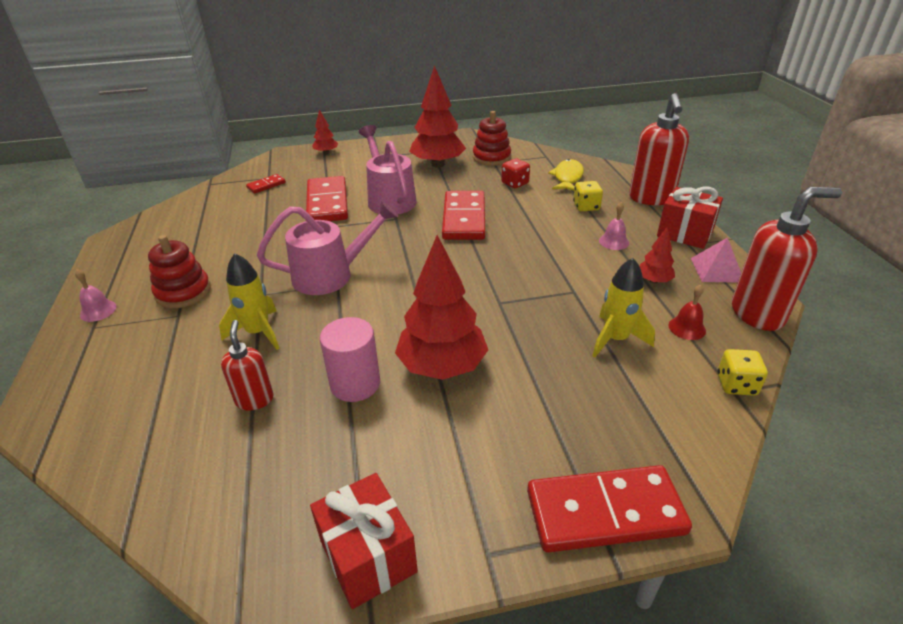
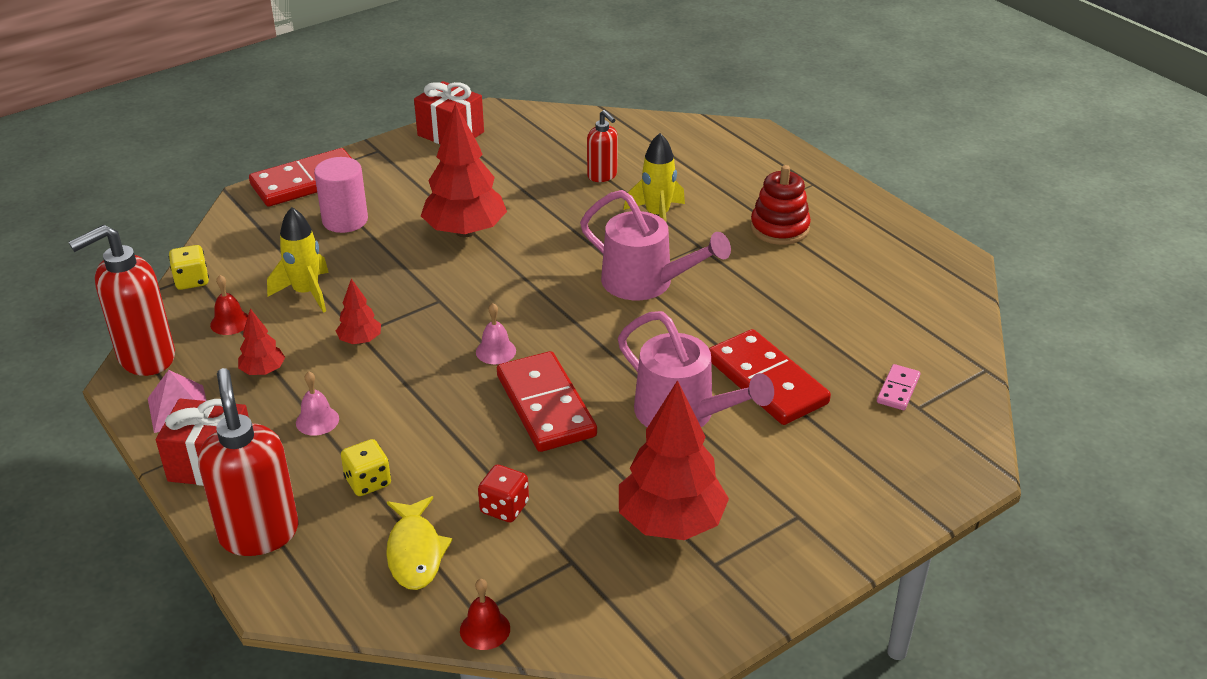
camera: 155 degrees right, 0 degrees up
(98, 310) = (832, 195): pink bell -> pink bell (496, 351)
(266, 185) = (898, 389): red domino -> pink domino
(326, 153) = (902, 497): red tree -> red tree (360, 340)
(331, 275) = (647, 283): pink watering can -> pink watering can turned 105 degrees counterclockwise
(355, 384) = (531, 203): pink cylinder -> pink cylinder (345, 220)
(491, 157) = (583, 575): red stacking toy -> none
(544, 152) = (485, 629): none -> red bell

